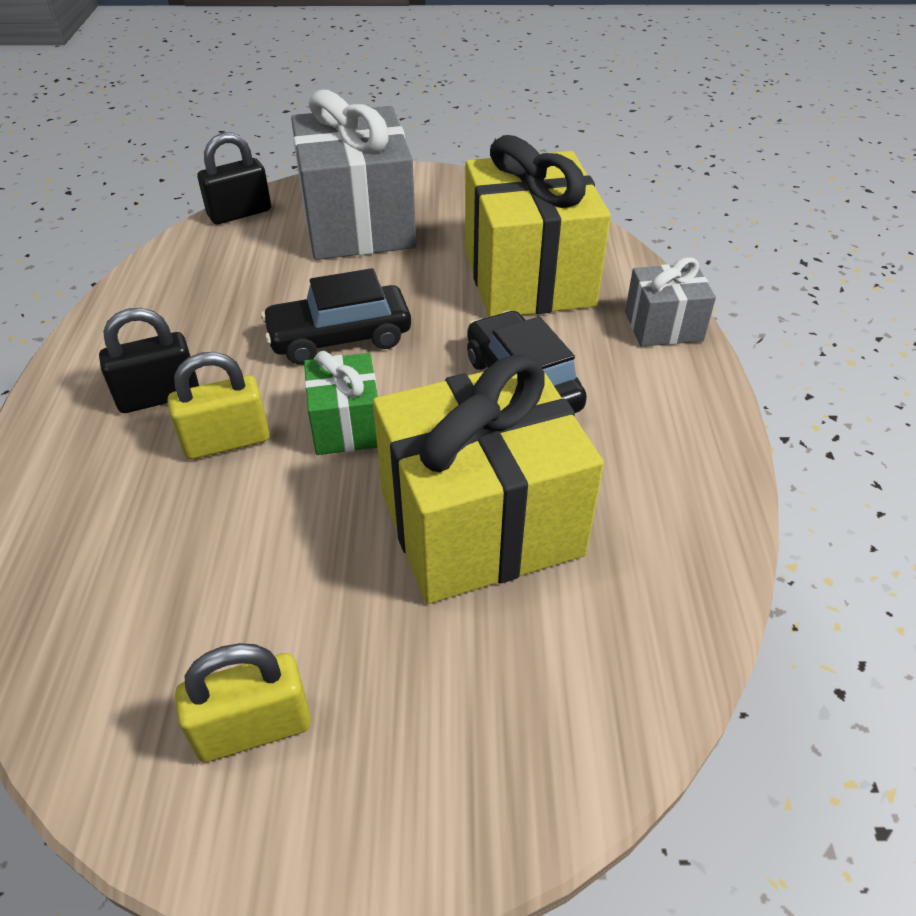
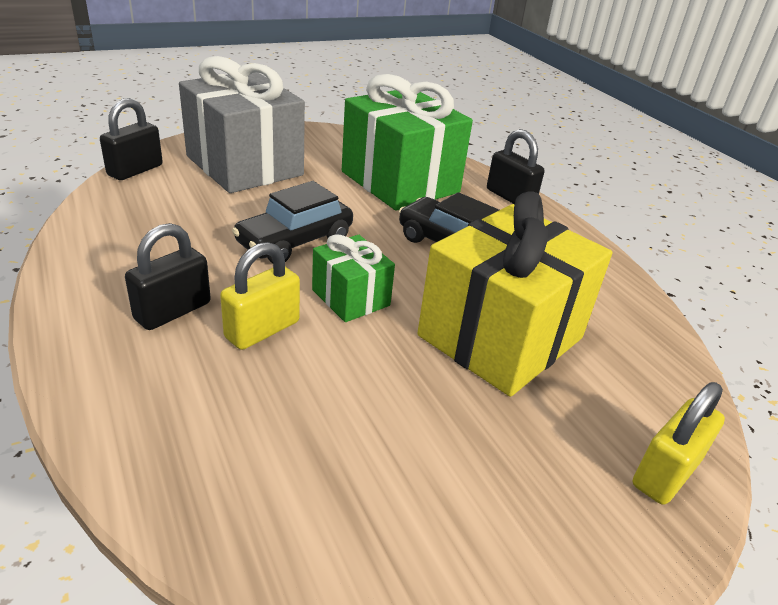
camera: 30 degrees left, 10 degrees down
(253, 728) = (460, 523): yellow padlock -> yellow padlock (665, 473)
(528, 277) = (400, 182): yellow gift -> green gift
(663, 326) = (510, 197): grey gift -> black padlock

